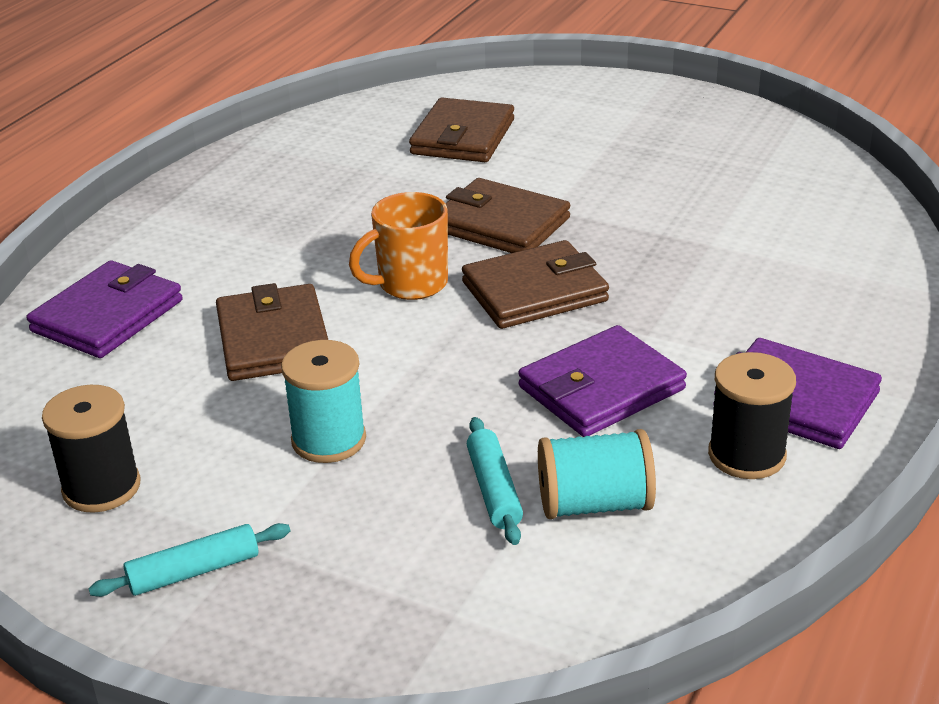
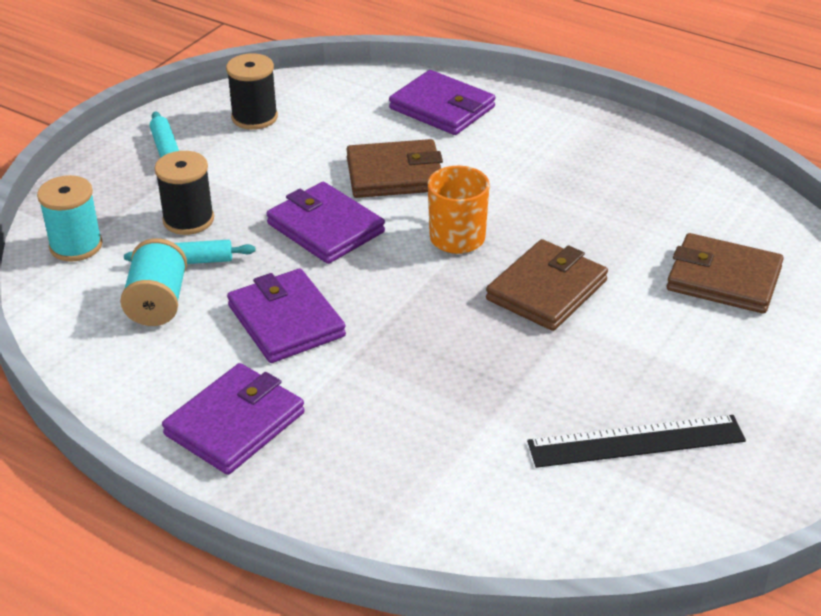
camera: 95 degrees right, 5 degrees up
(329, 440) = (269, 197): turquoise spool -> turquoise spool (76, 246)
(401, 381) = (325, 228): none -> purple wallet
(534, 292) = (430, 300): brown wallet -> none
(711, 174) = (636, 442): none -> black ruler
(746, 455) = (179, 383): black spool -> black spool (188, 220)

